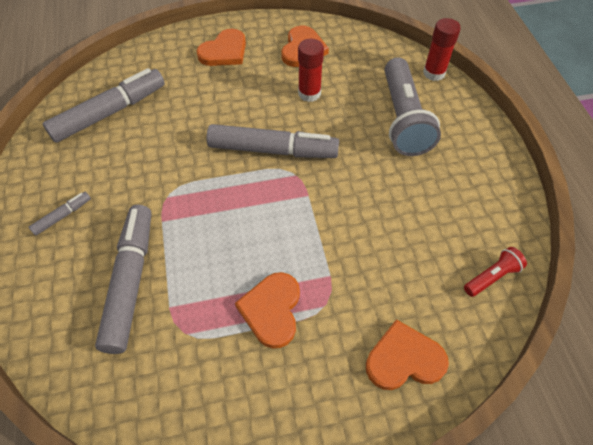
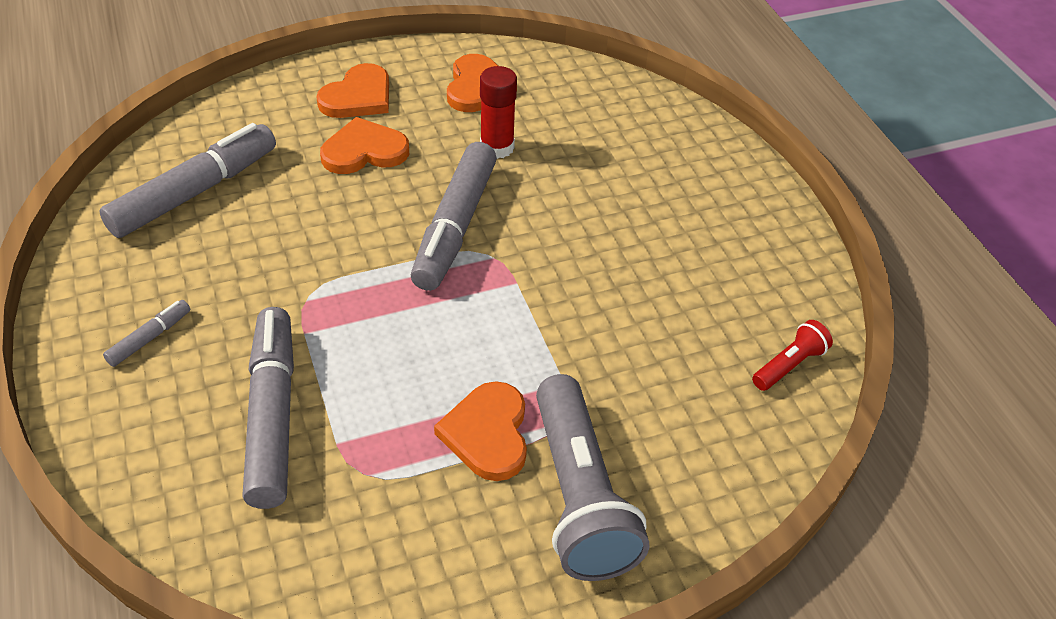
camera: 10 degrees left, 10 degrees down
(273, 150) = (455, 227): grey marker -> grey marker turned 105 degrees clockwise
(403, 119) = (639, 173): grey flashlight -> grey flashlight (579, 496)
(404, 359) = (682, 477): orange heart -> orange heart (364, 151)
(434, 73) = (675, 109): red glue stick -> none

